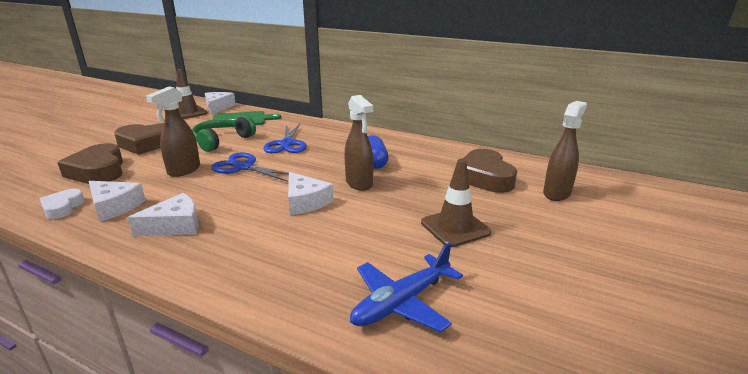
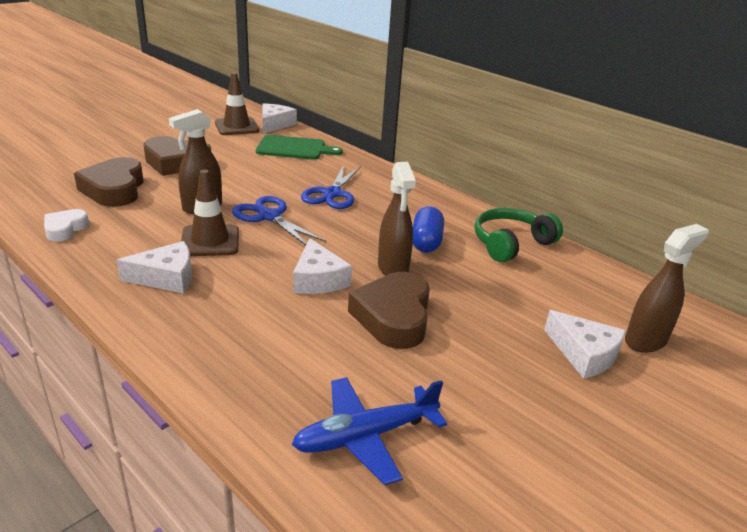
camera: 15 degrees right, 5 degrees up
(114, 206) = (115, 239): white cheese -> white cheese (584, 354)
(222, 141) = (260, 174): green headphones -> green headphones (511, 244)
(455, 228) = (480, 357): brown traffic cone -> brown traffic cone (210, 241)
(484, 177) = (559, 294): brown heart -> brown heart (393, 317)

